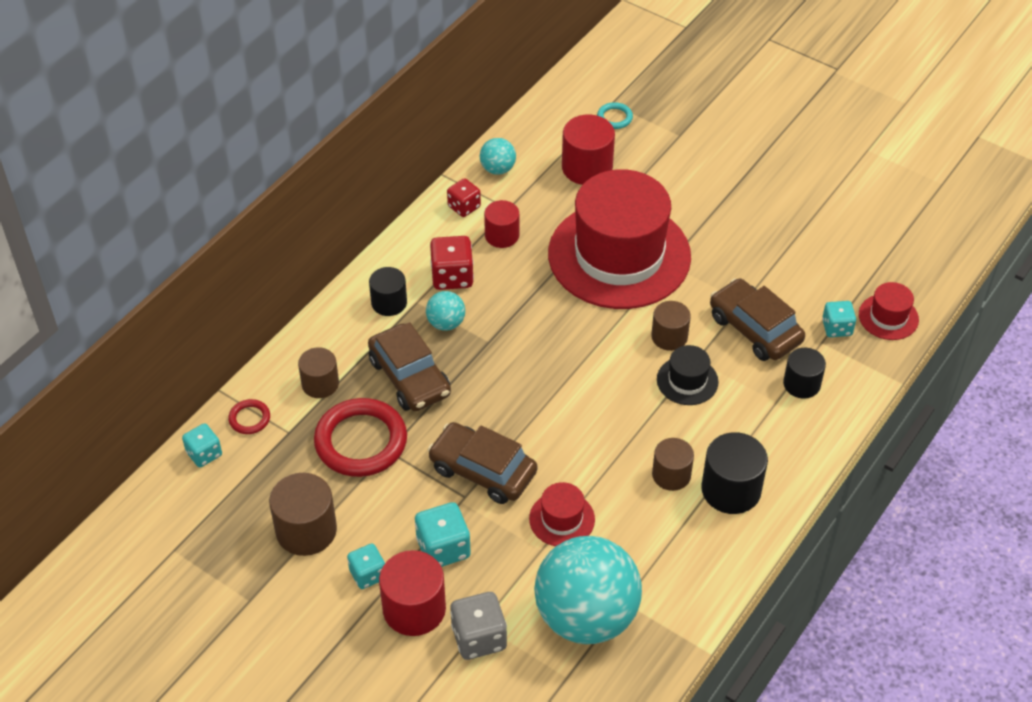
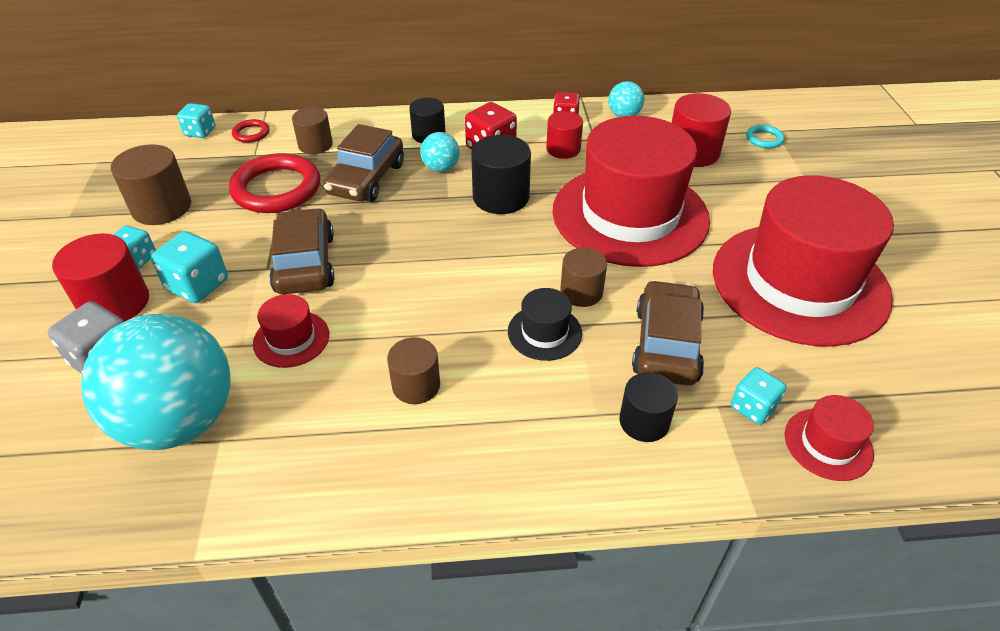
camera: 50 degrees right, 5 degrees down
(731, 489) = (441, 444): black cylinder -> black cylinder (501, 197)
(768, 225) = (799, 283): none -> red hat

